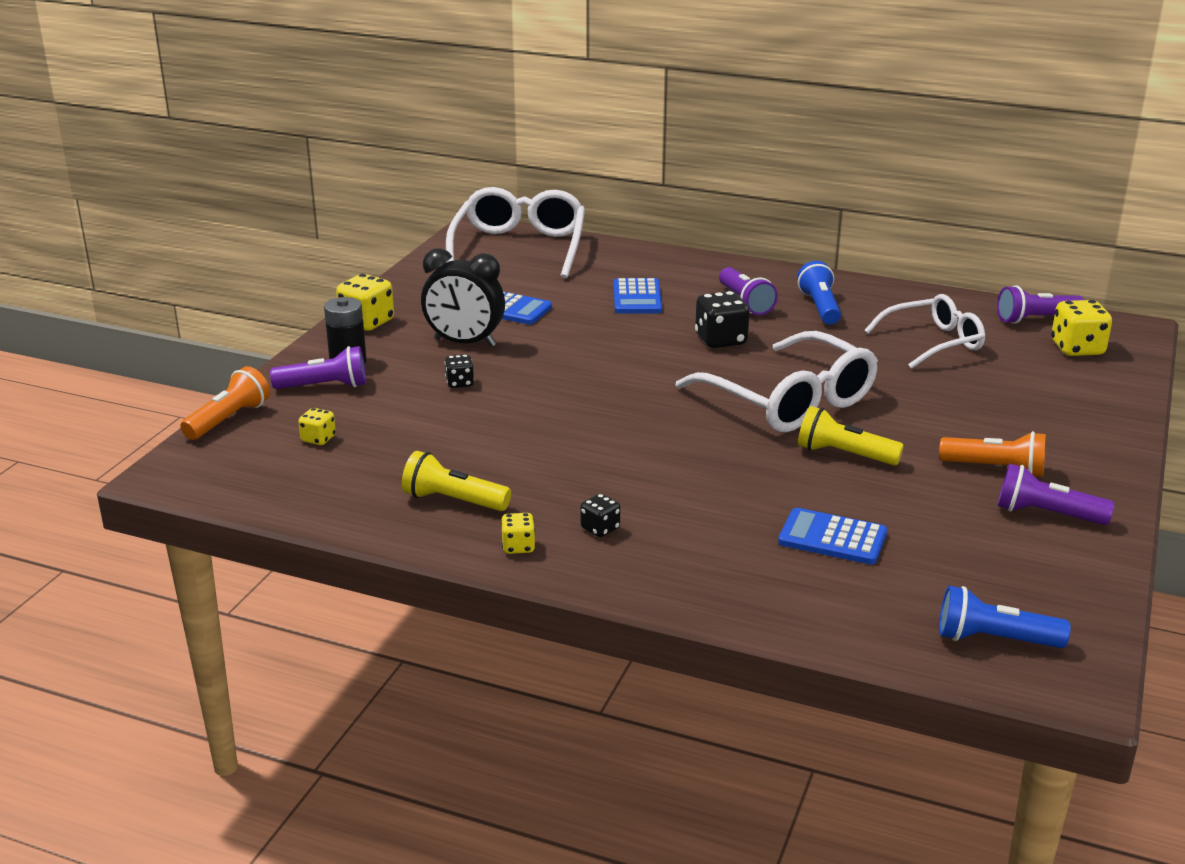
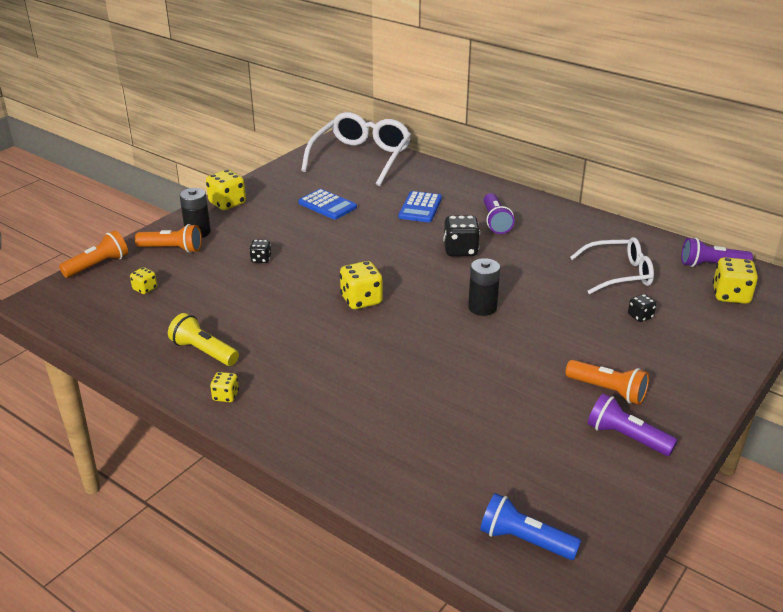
camera: 15 degrees right, 5 degrees up
(325, 386) = (172, 249): purple flashlight -> orange flashlight
(464, 343) = (282, 228): black clock -> none
(600, 528) = (289, 391): black dice -> black dice (640, 316)
(628, 413) = (361, 300): none -> yellow dice
(789, 401) = (482, 308): white glasses -> black battery
(820, 307) = (549, 233): blue flashlight -> none
(832, 538) = (450, 428): blue calculator -> none
(844, 454) = (498, 359): yellow flashlight -> none

